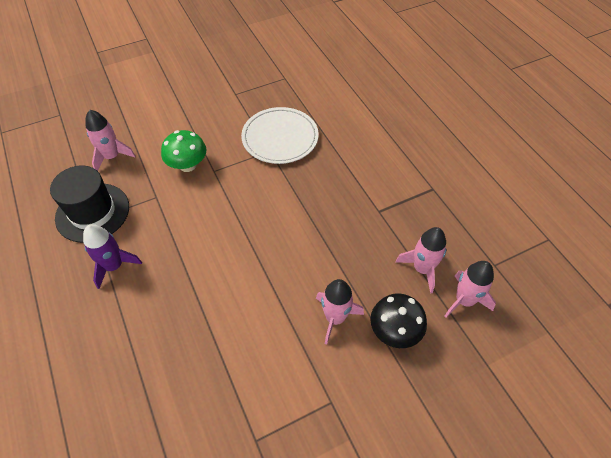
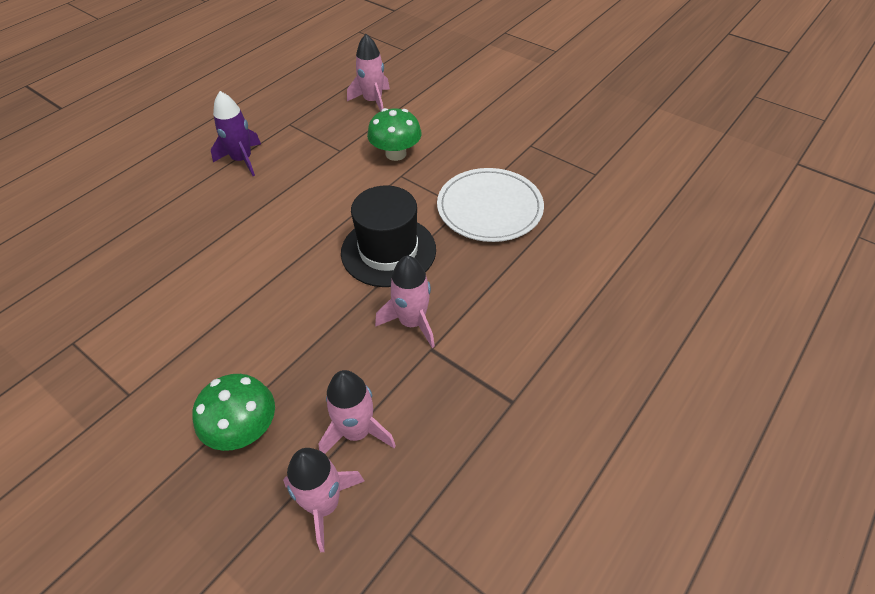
camera: 65 degrees right, 5 degrees down
(92, 212) = (298, 120): black hat -> black hat (388, 251)
(335, 318) = (242, 359): pink rocket -> pink rocket (412, 322)
(394, 331) = (244, 429): black mushroom -> green mushroom

